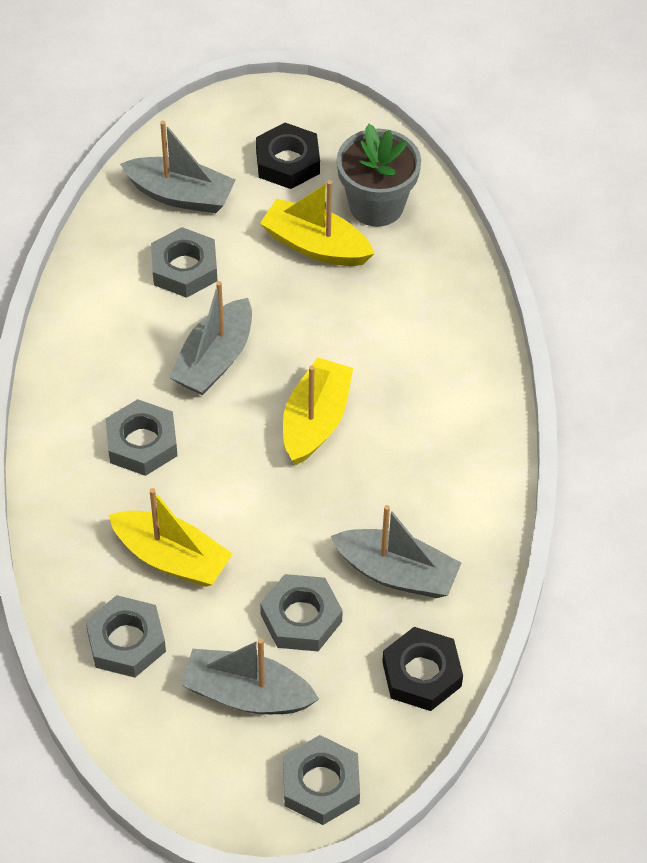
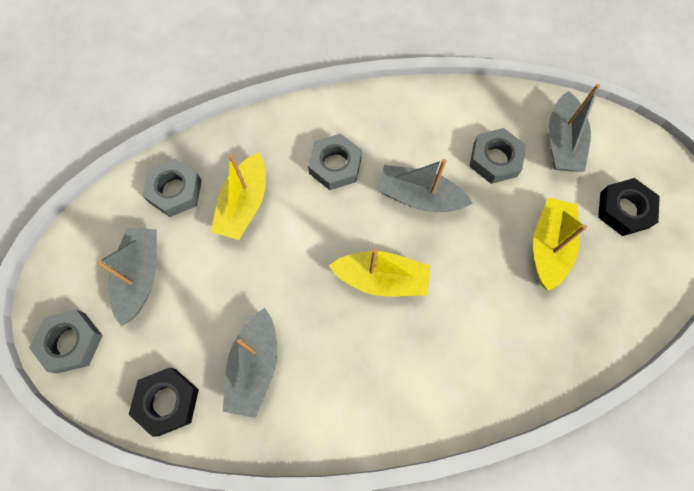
camera: 80 degrees right, 15 degrees up
(301, 618) = (206, 302): grey nut -> none
(376, 205) = (607, 286): grey flower pot -> none

